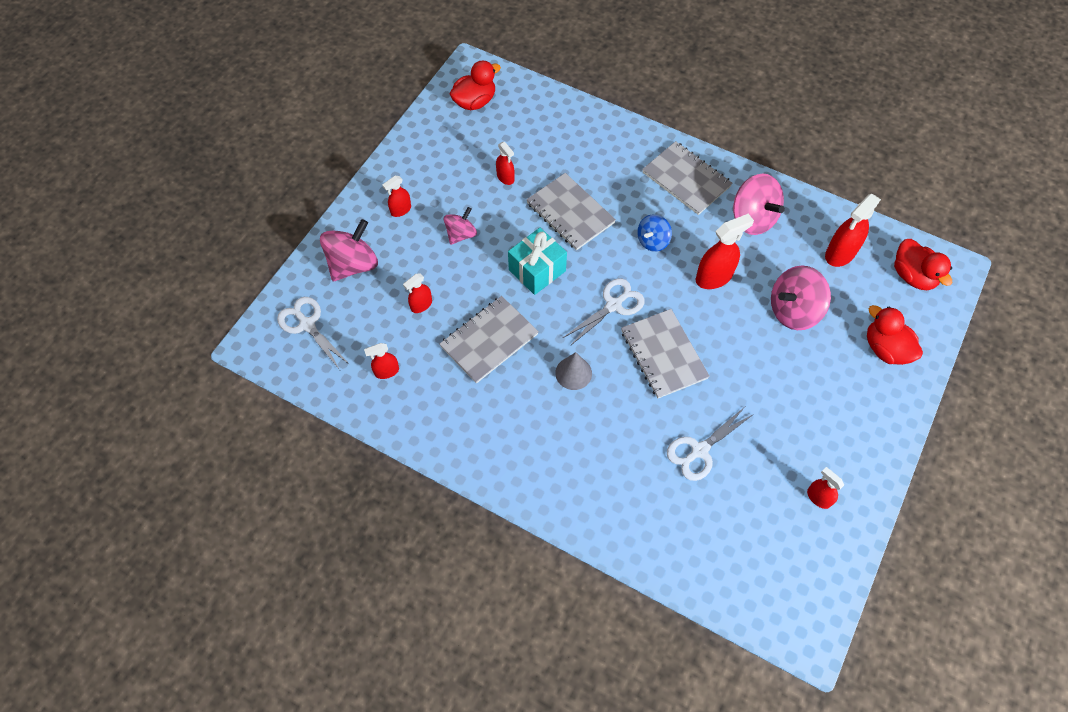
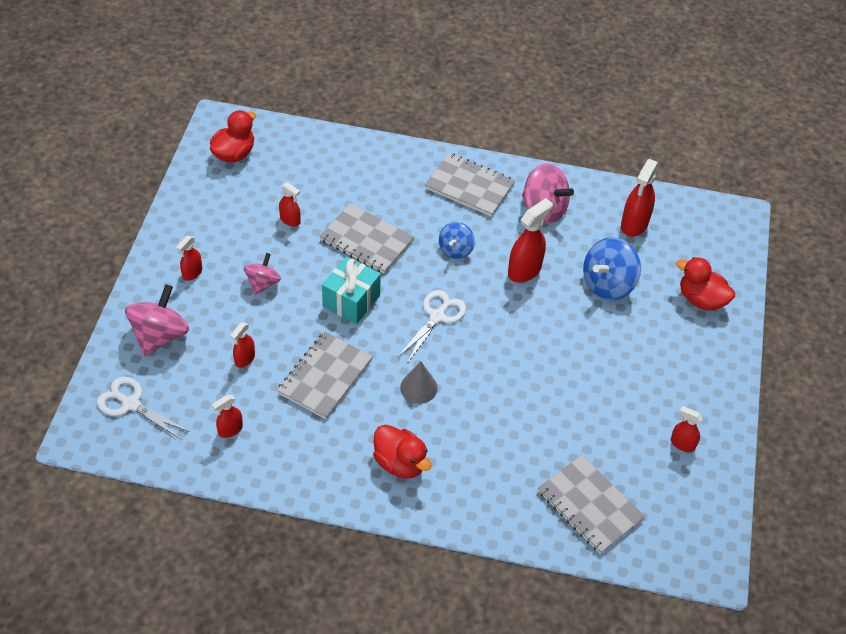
camera: 20 degrees left, 10 degrees down
(663, 354) = (499, 351): grey notebook -> grey notebook (589, 505)
(699, 450) = (561, 429): white scissors -> none
(793, 310) = (608, 284): pink spinning top -> blue spinning top
(913, 276) = (705, 230): red duck -> red duck (400, 463)

